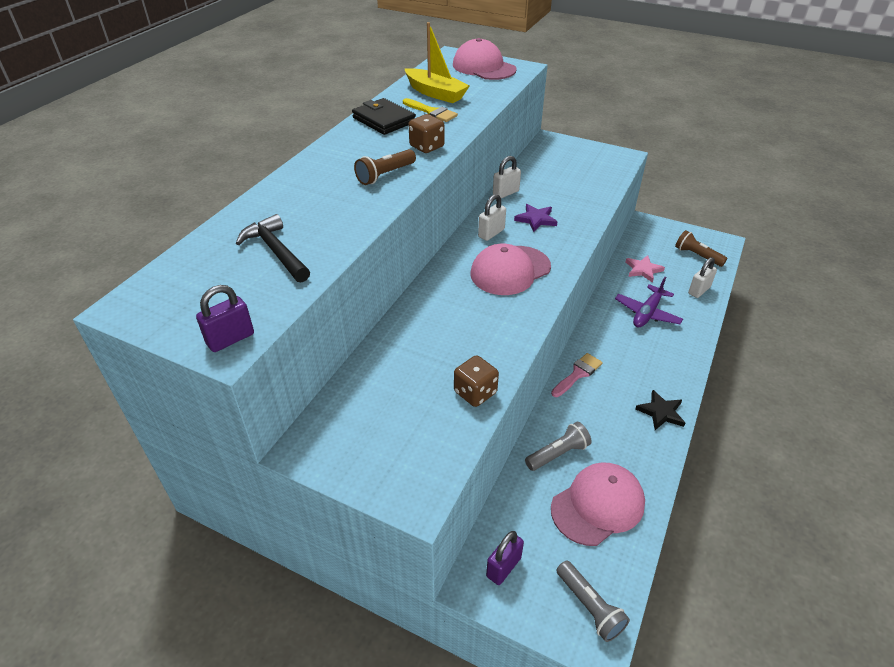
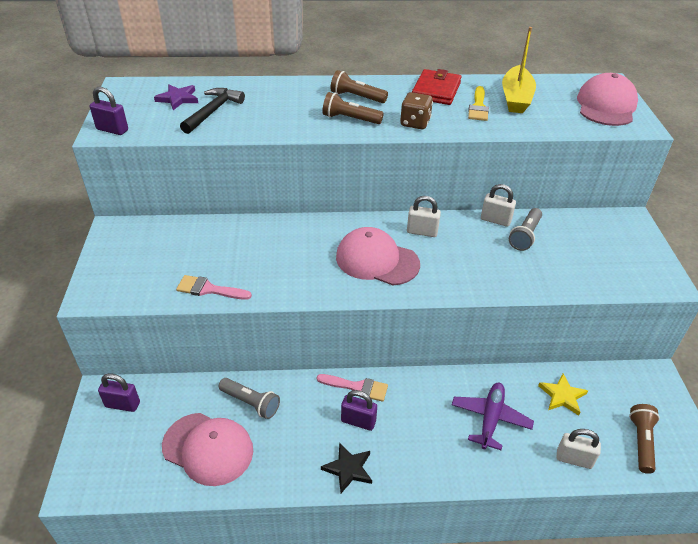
camera: 60 degrees right, 0 degrees up
(349, 160) = (356, 97): none -> brown flashlight
(384, 120) = (436, 90): black wallet -> red wallet
(475, 392) = (209, 289): brown dice -> pink brush
(536, 219) = (471, 252): purple star -> purple star (178, 99)
(589, 607) = (105, 472): grey flashlight -> grey flashlight (525, 236)
(615, 387) = (358, 421): none -> purple padlock
(643, 270) = (562, 396): pink star -> yellow star
(647, 313) = (490, 419): purple plane -> purple plane turned 105 degrees clockwise

